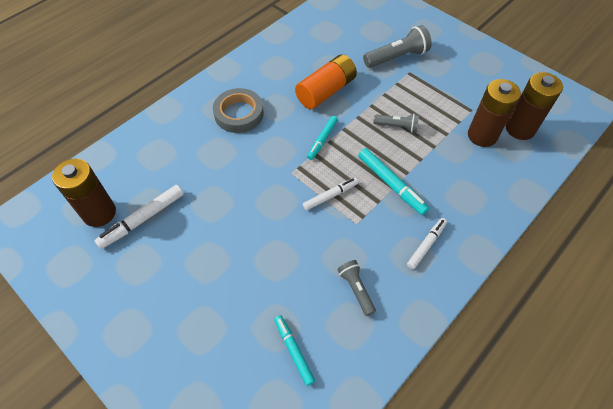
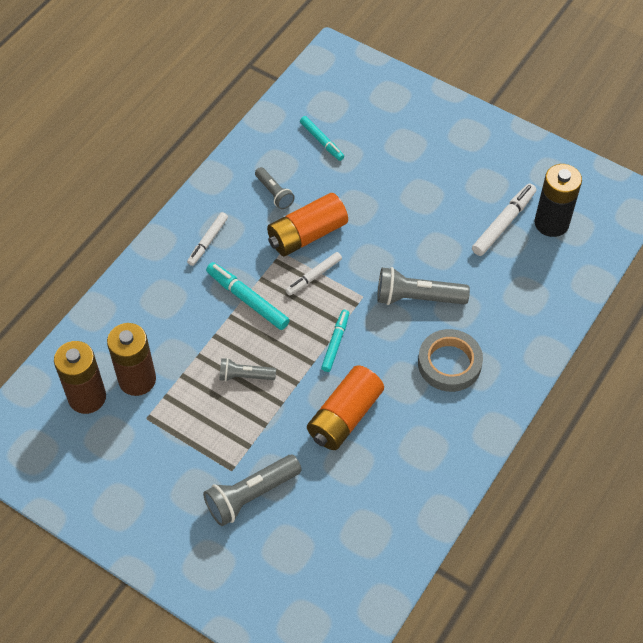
camera: 170 degrees right, 0 degrees up
(99, 213) = (551, 223): brown battery -> black battery
(246, 164) = (417, 298): none -> grey flashlight
(329, 237) = (307, 235): none -> orange battery

